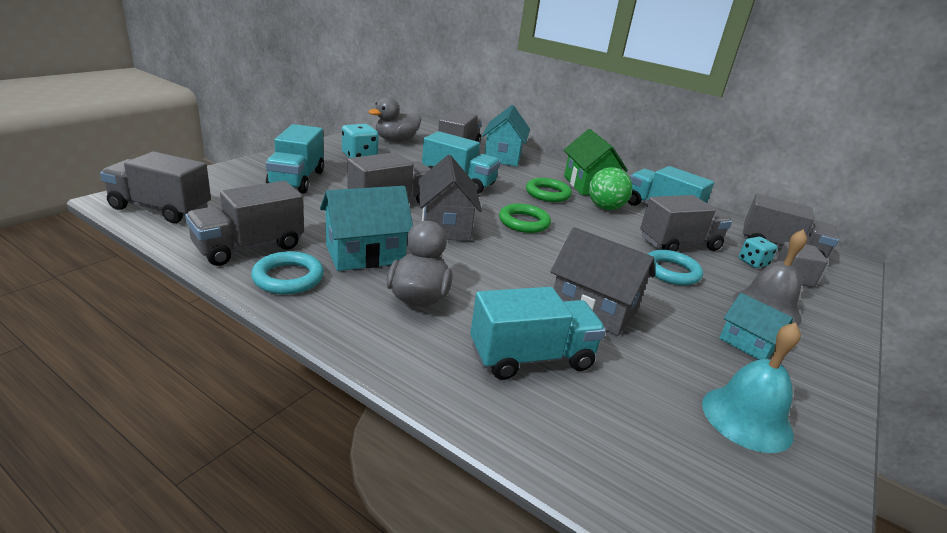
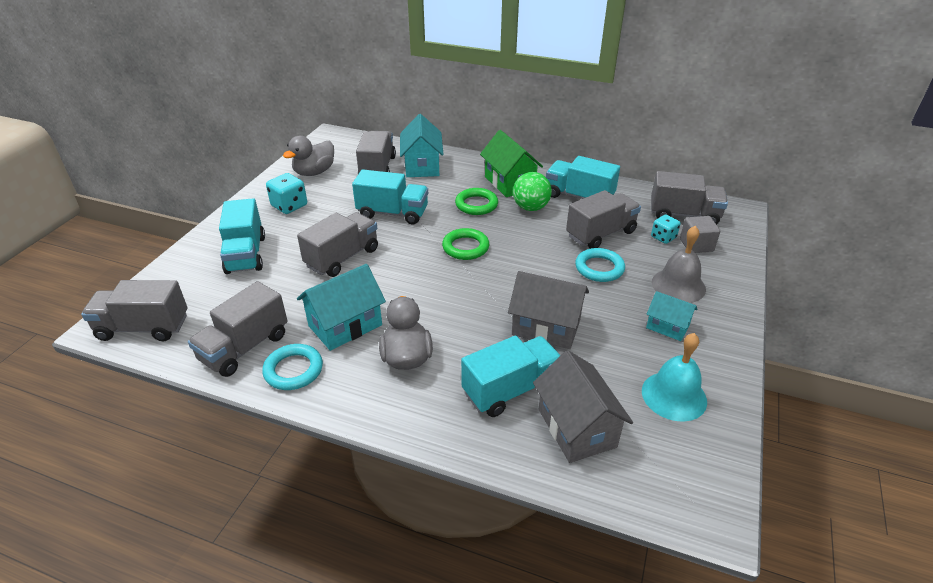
camera: 10 degrees left, 10 degrees up
(445, 226) = (400, 272): grey house -> grey house (576, 428)

